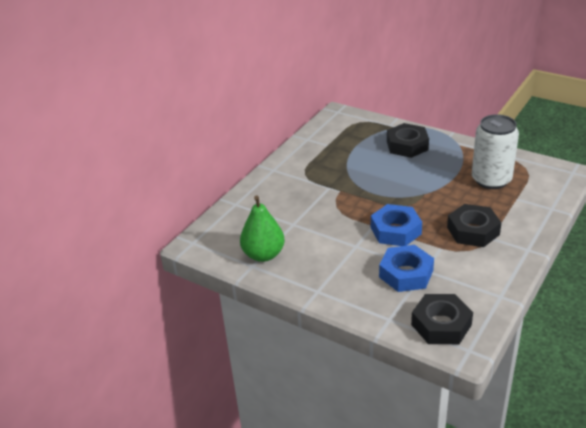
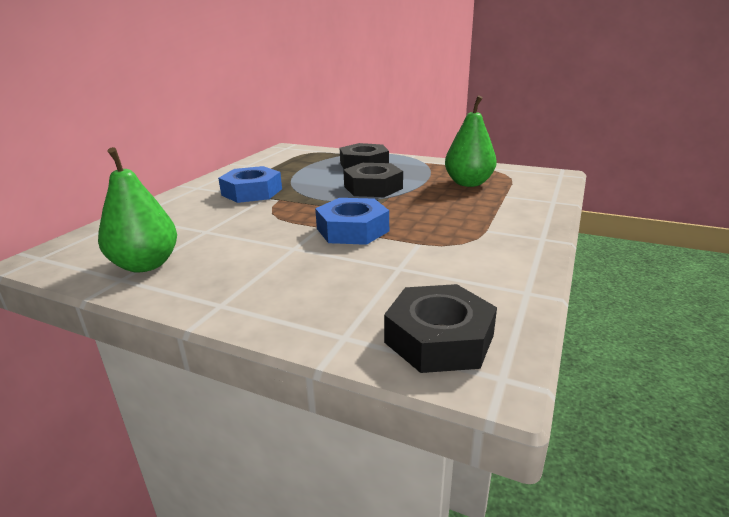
camera: 10 degrees left, 10 degrees down
(406, 274) = (370, 274): blue nut -> blue nut (252, 192)
(473, 231) = (460, 225): black nut -> black nut (373, 187)
(491, 180) = (468, 183): white can -> green pear

